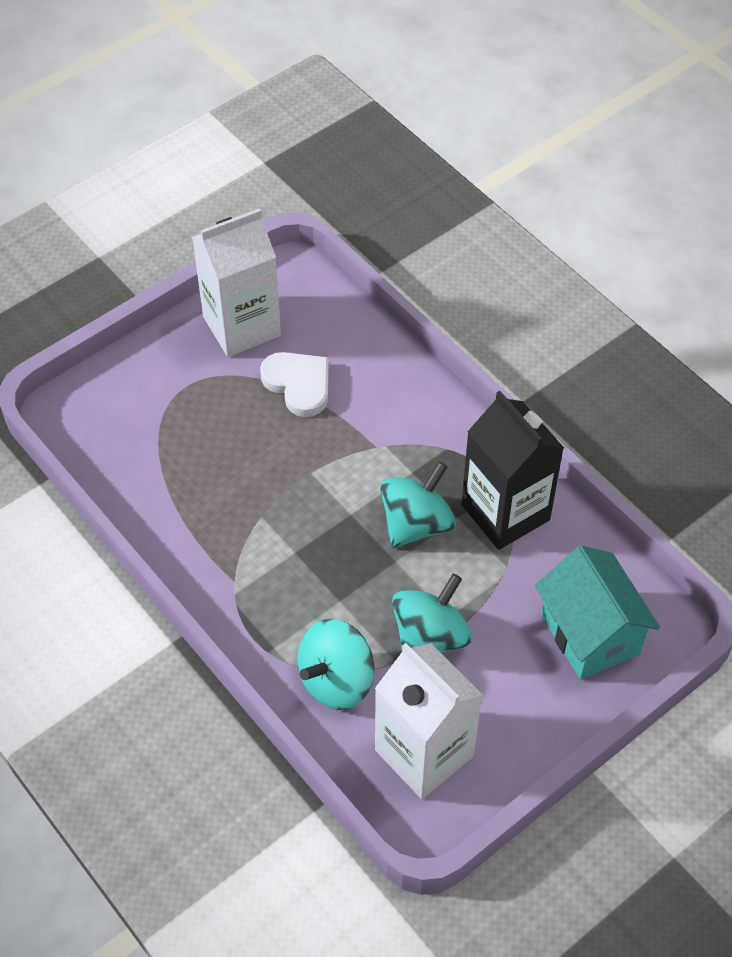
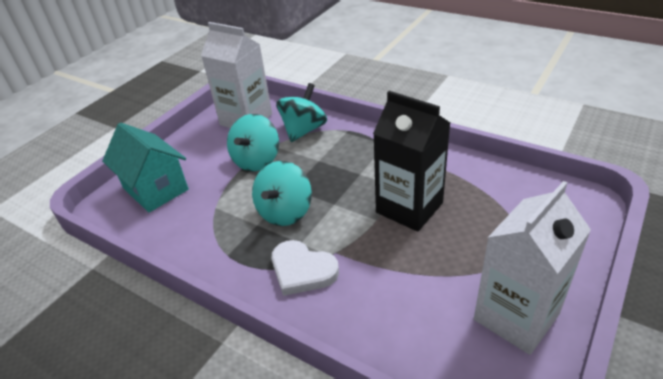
camera: 165 degrees right, 15 degrees down
(298, 384) = (426, 280): white heart -> white heart (302, 270)
(505, 512) = (221, 238): black carton -> black carton (409, 207)

